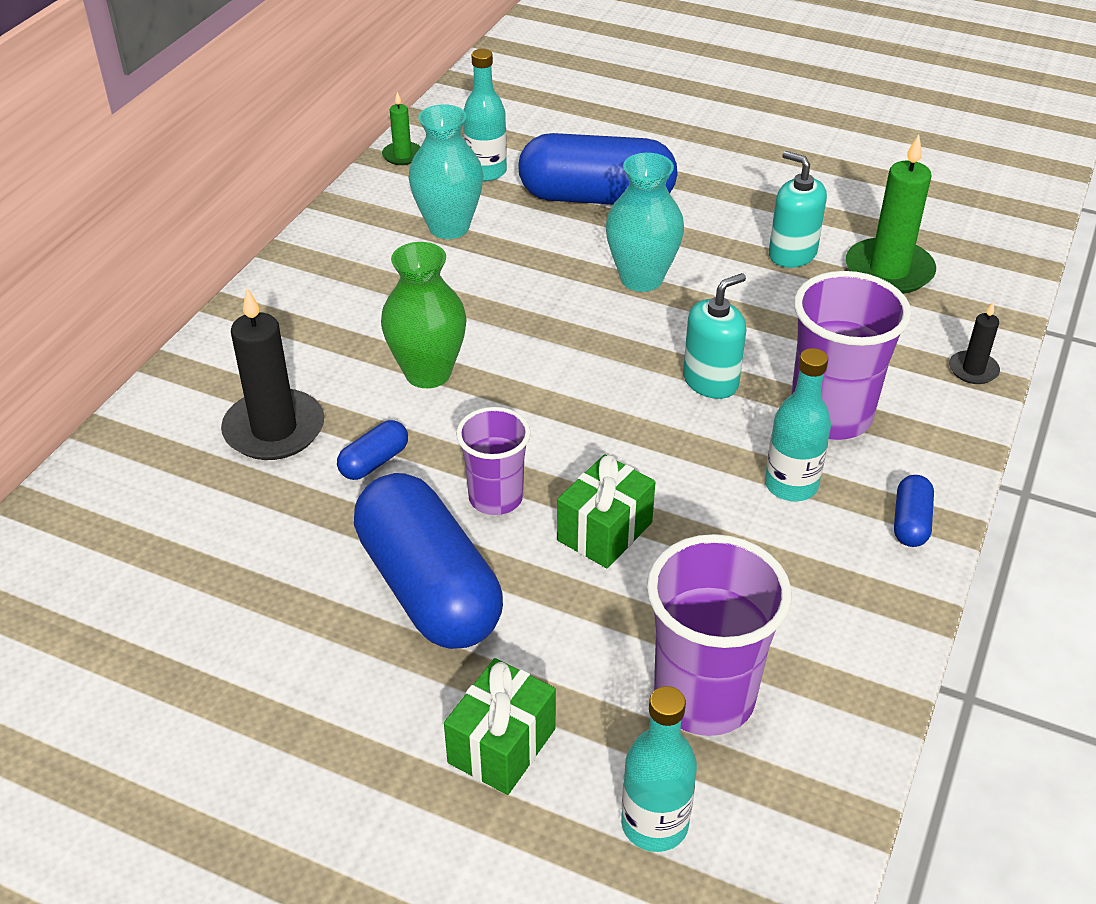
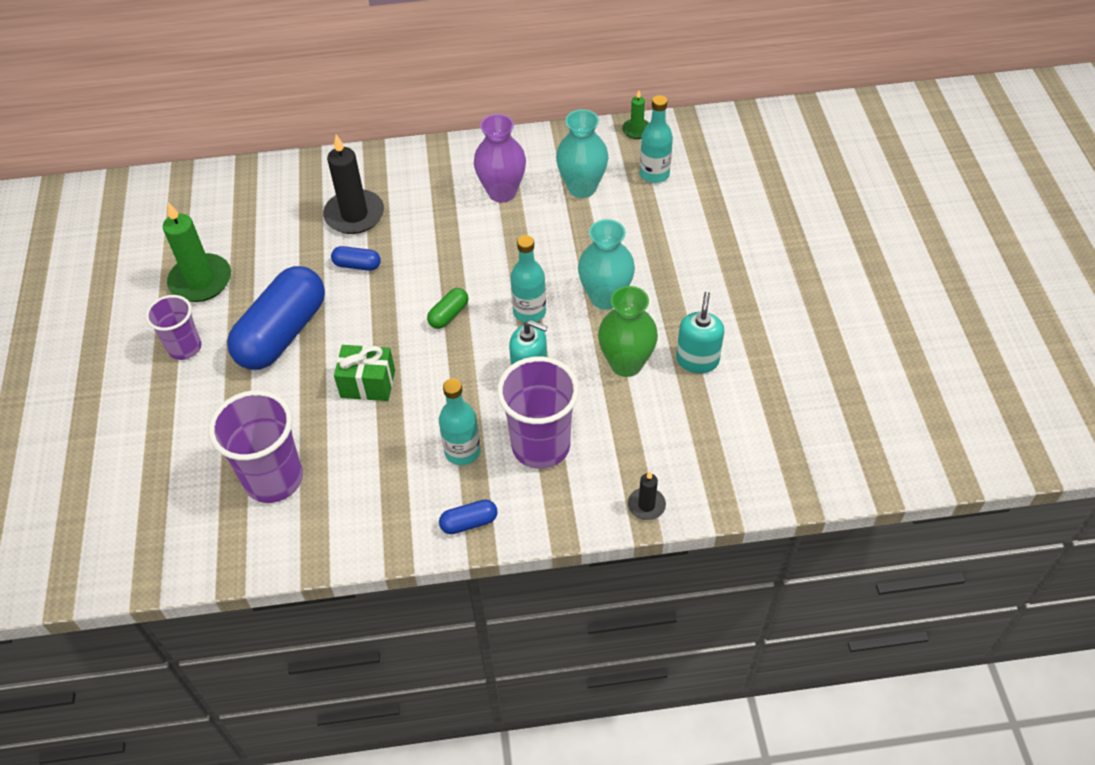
camera: 60 degrees right, 10 degrees up
(385, 288) = (502, 192): none -> purple vase
(428, 373) = (442, 248): green vase -> green vase (626, 364)
(496, 498) = (363, 326): purple cup -> purple cup (185, 348)
(502, 745) = (199, 412): green gift -> none
(550, 411) = (449, 315): none -> green capsule
(596, 198) = (673, 237): blue capsule -> none
(654, 824) = (183, 493): turquoise bottle -> turquoise bottle (529, 312)
(889, 270) = (723, 419): green candle -> green candle (201, 281)

